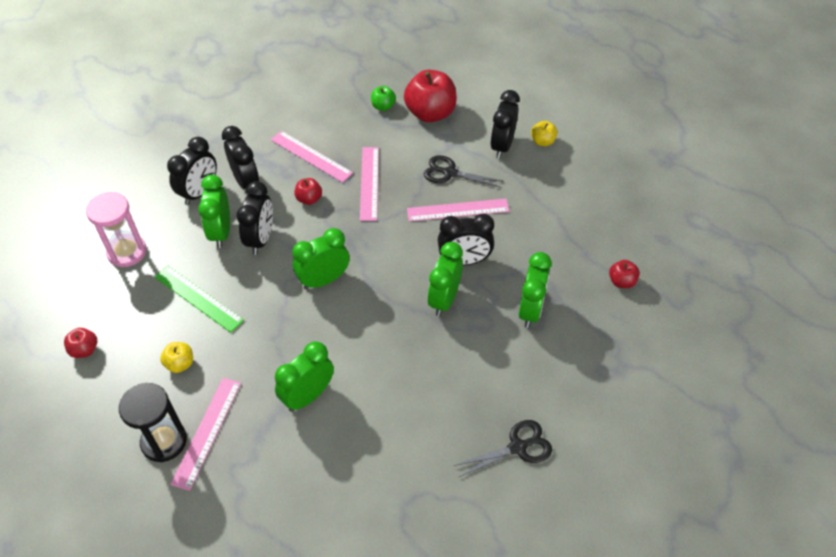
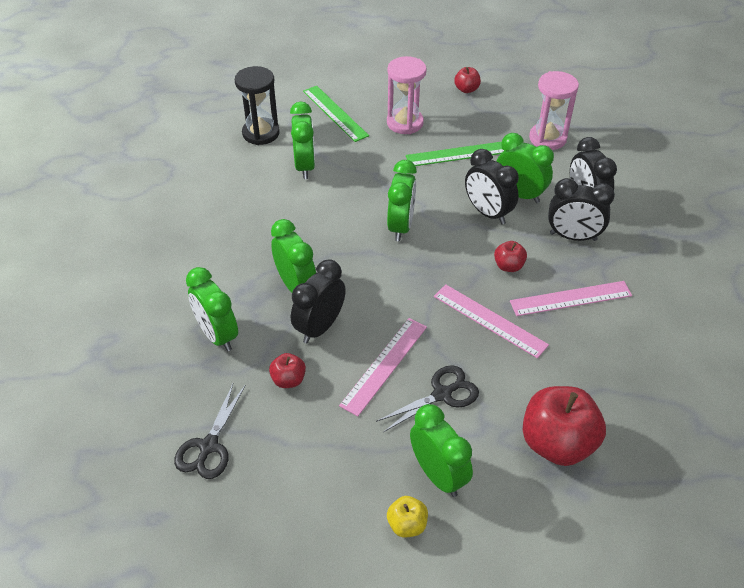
camera: 130 degrees right, 5 degrees down
(164, 441) = (350, 95): black hourglass -> black hourglass (261, 133)
(180, 364) = (405, 123): yellow apple -> pink hourglass
(207, 432) = (335, 113): pink ruler -> green ruler
(383, 106) = (607, 405): green apple -> none
(502, 146) = (438, 475): black clock -> green clock
(518, 447) = (129, 243): black scissors -> black scissors (208, 446)
(621, 281) = (160, 430): red apple -> red apple (288, 380)

